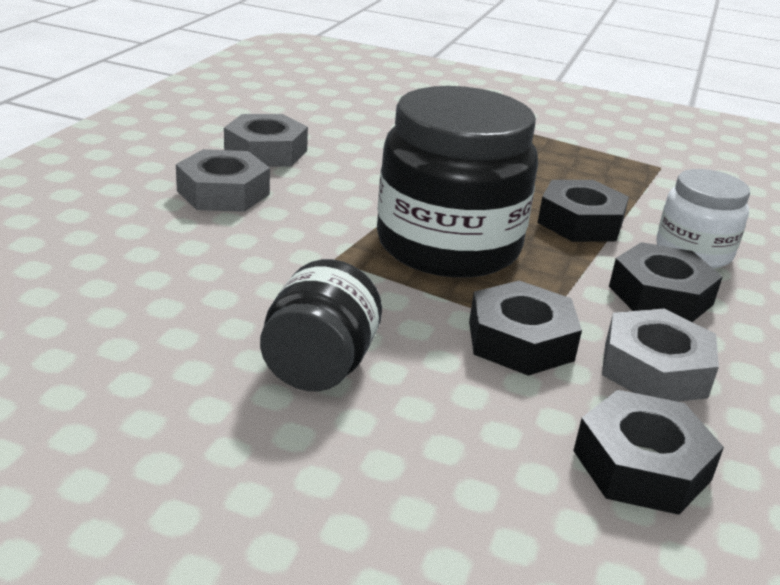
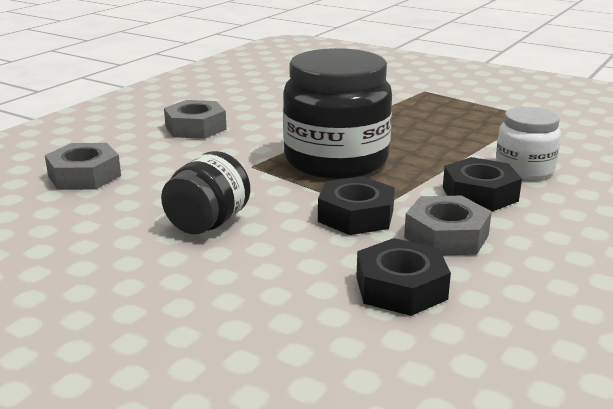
camera: 15 degrees right, 5 degrees down
(266, 152) = (237, 105): grey nut -> grey nut (84, 176)
(580, 222) = (444, 149): black nut -> none

